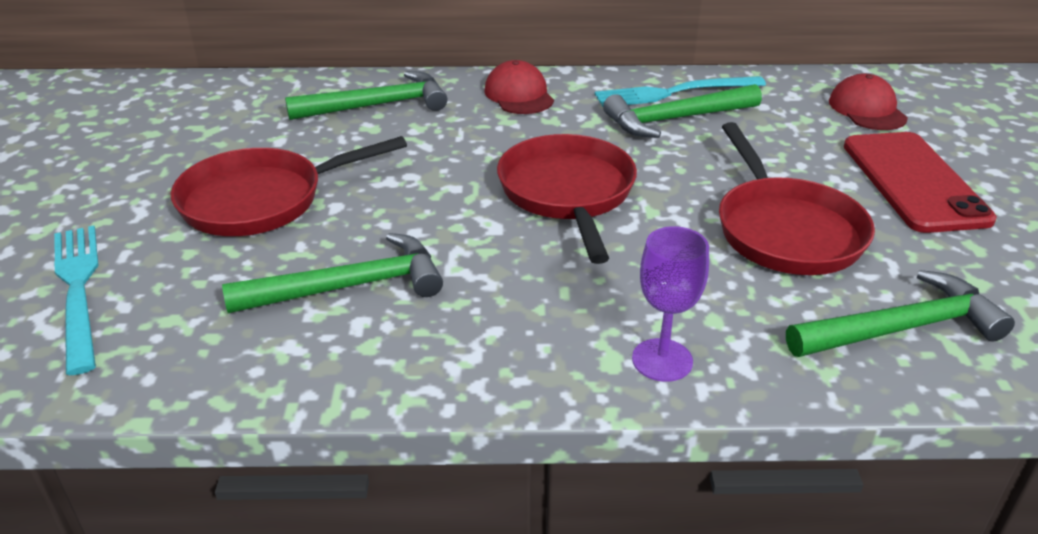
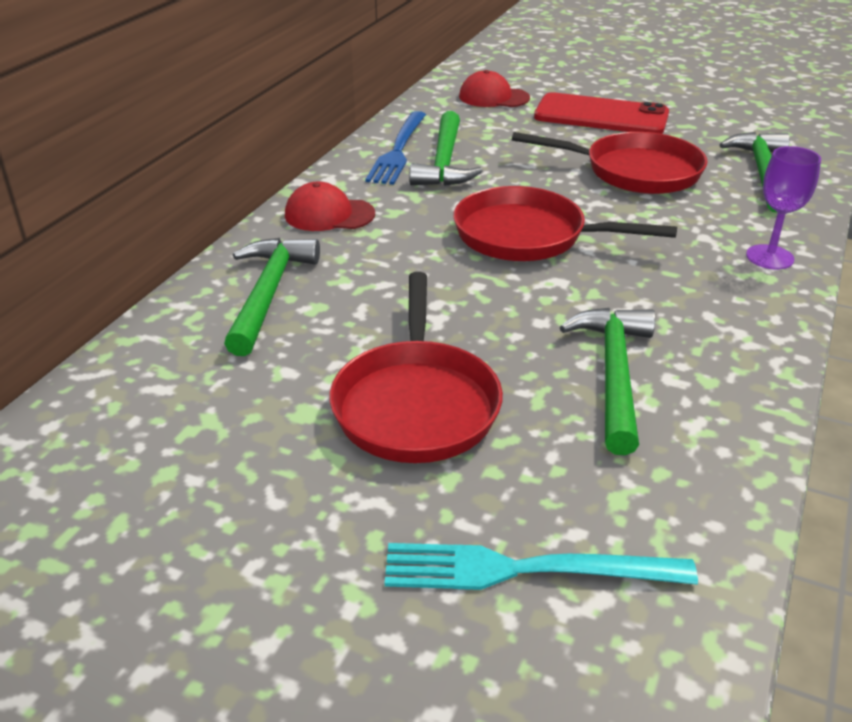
camera: 65 degrees left, 0 degrees up
(674, 92) = (398, 150): turquoise fork -> blue fork

